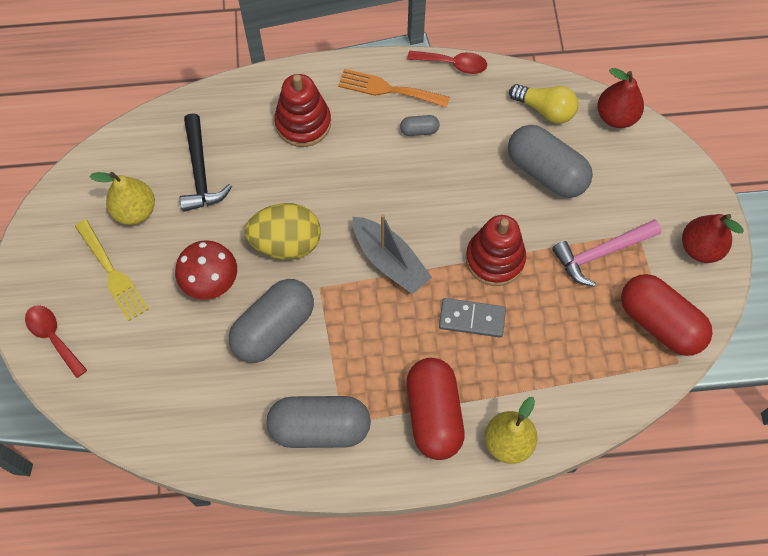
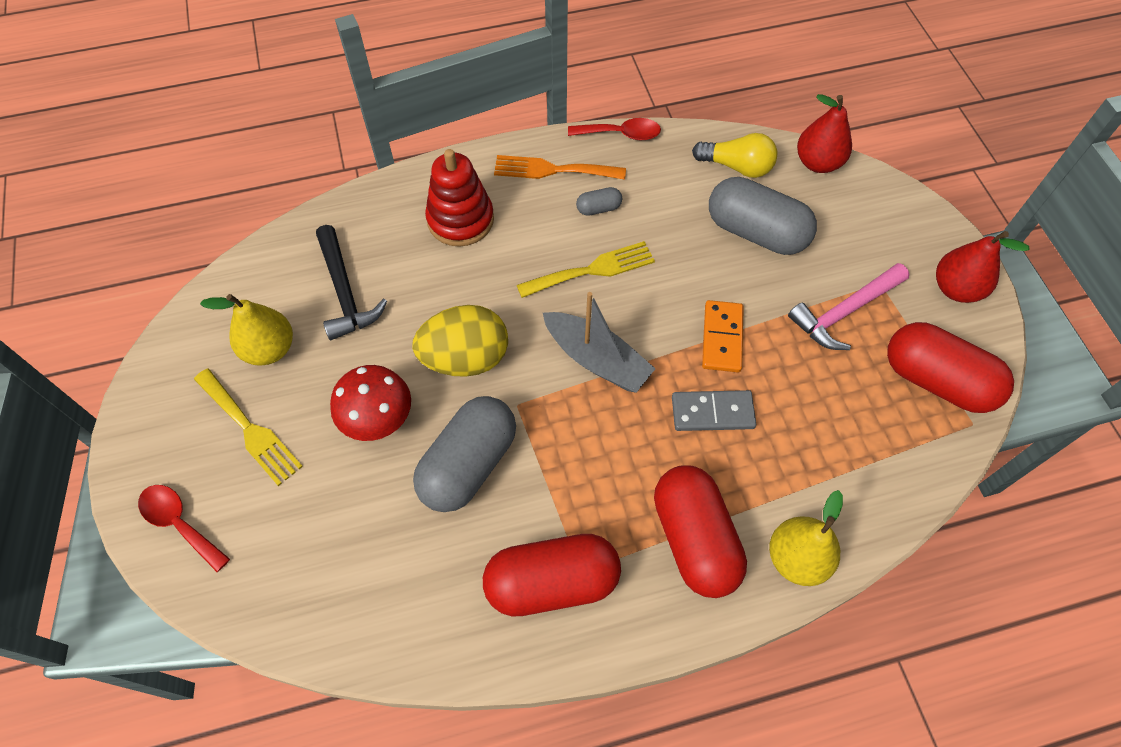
camera: 10 degrees left, 5 degrees down
(320, 428) = (552, 582): grey capsule -> red capsule
(402, 184) = (592, 270): none -> yellow fork
(495, 259) = (722, 338): red stacking toy -> orange domino

